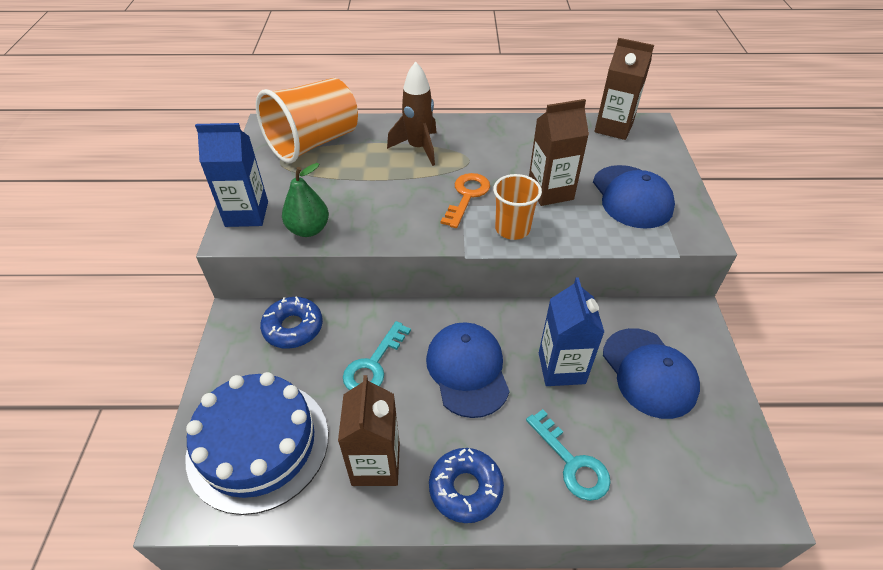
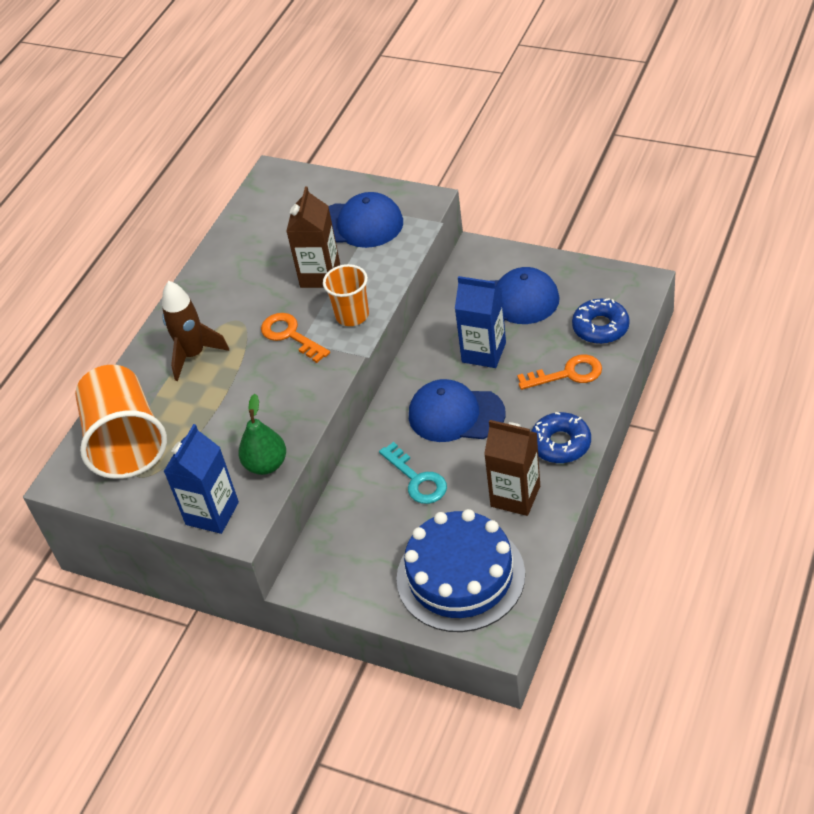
camera: 60 degrees left, 0 degrees up
(293, 328) = (342, 535): blue donut -> blue donut (600, 327)
(572, 462) = (567, 374): turquoise key -> orange key
(613, 128) = (259, 201): brown carton -> none

